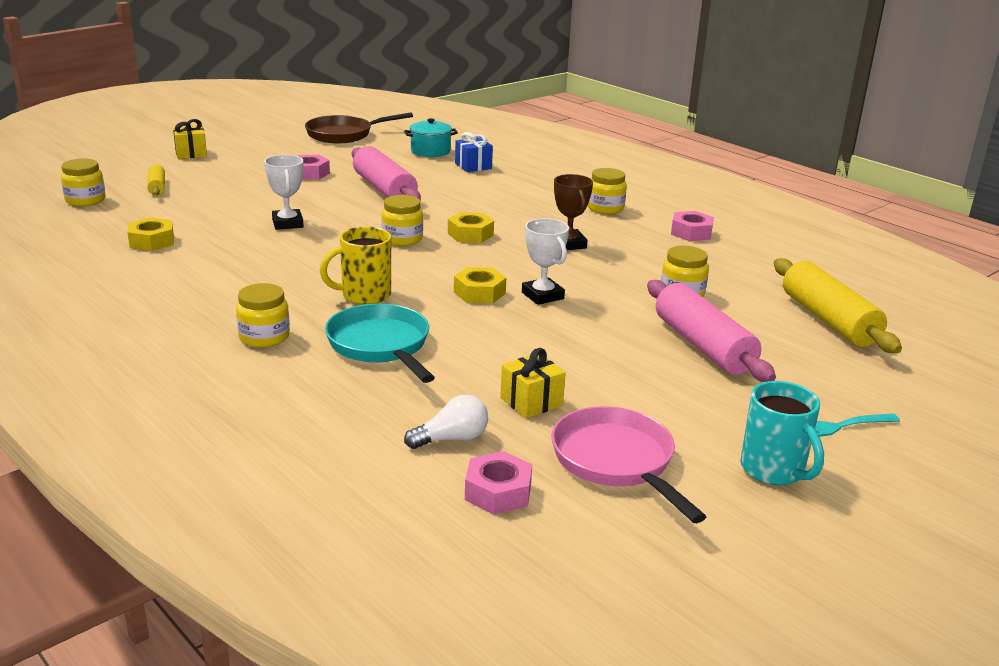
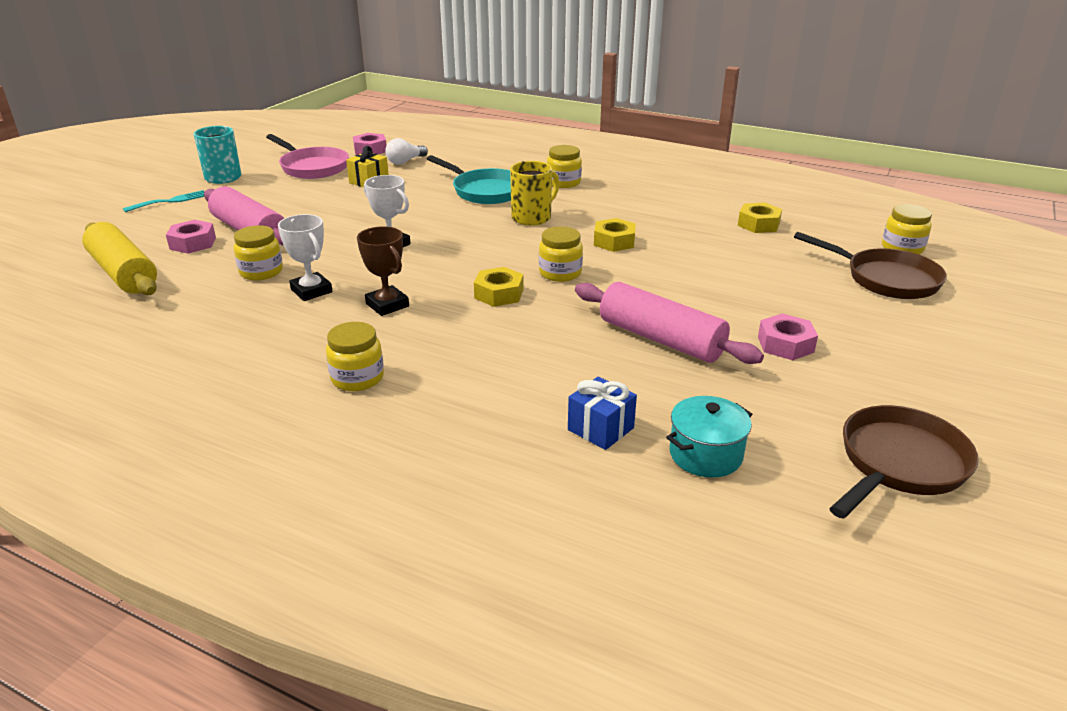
camera: 160 degrees right, 5 degrees up
(157, 187) = (886, 279): yellow rolling pin -> brown pan
(191, 153) = (980, 343): yellow gift -> none
(287, 223) = (686, 265): white trophy -> white trophy (311, 291)
(479, 293) = (445, 237): yellow nut -> yellow nut (614, 241)
(691, 233) = (237, 358): pink nut -> pink nut (193, 243)

